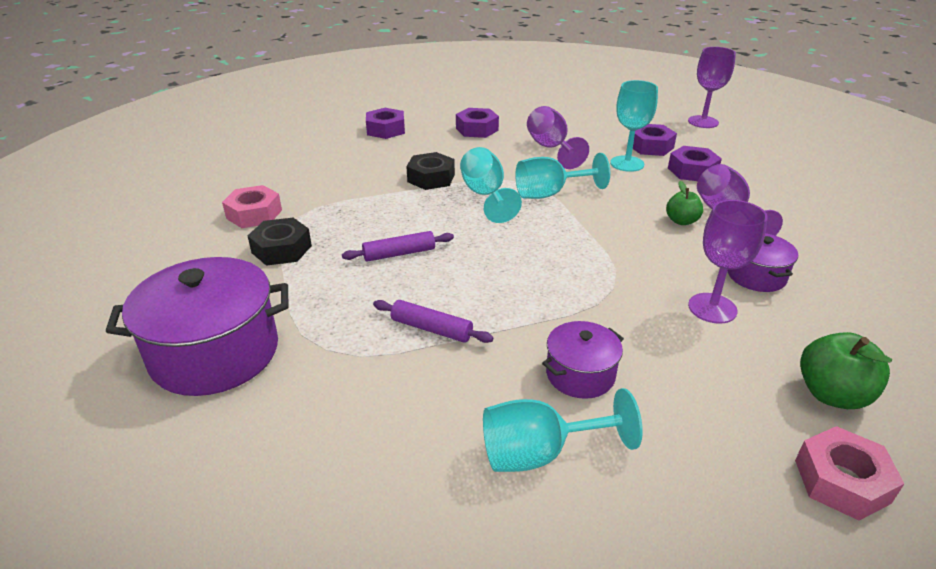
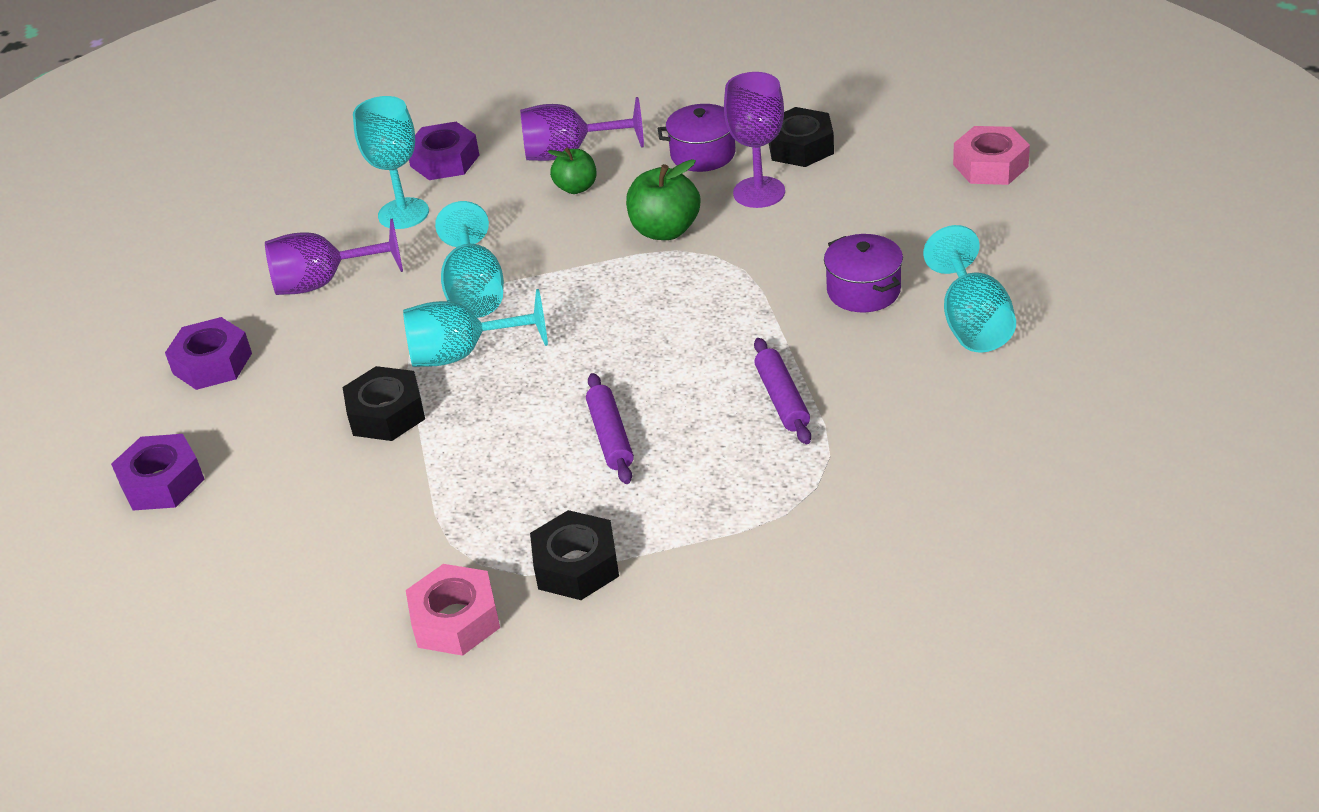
camera: 80 degrees left, 5 degrees up
(215, 353) = (820, 590): purple pot -> none
(431, 329) = (782, 399): purple rolling pin -> purple rolling pin turned 45 degrees counterclockwise
(650, 146) = (354, 186): purple nut -> none
(703, 122) = (288, 128): purple goblet -> none
(798, 331) = (800, 147): none -> black nut
(832, 394) = (891, 148): green apple -> green apple (665, 230)

